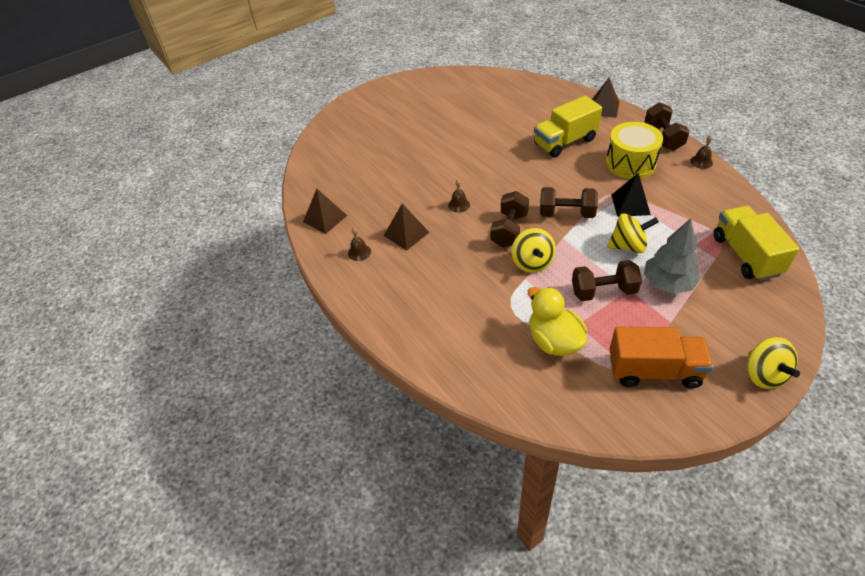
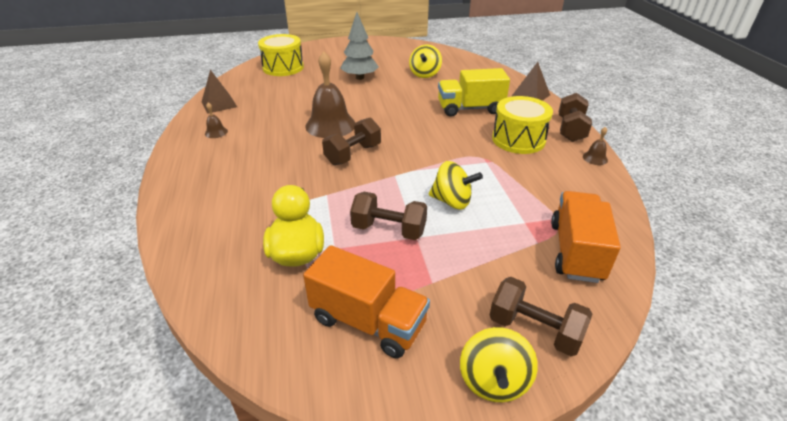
camera: 20 degrees right, 10 degrees down
(341, 149) = (283, 67): none -> yellow drum
(406, 234) = (266, 131): brown pyramid -> none
(459, 205) = (330, 125): brown bell -> brown bell, size x2.33
(532, 262) = (346, 184): yellow spinning top -> yellow spinning top (425, 74)
(566, 213) = (417, 158): brown dumbbell -> brown dumbbell (534, 330)
(630, 204) = (487, 170): black pyramid -> none
(668, 283) = (462, 246): grey tree -> grey tree (360, 77)
(746, 255) = (576, 251): yellow truck -> orange truck

